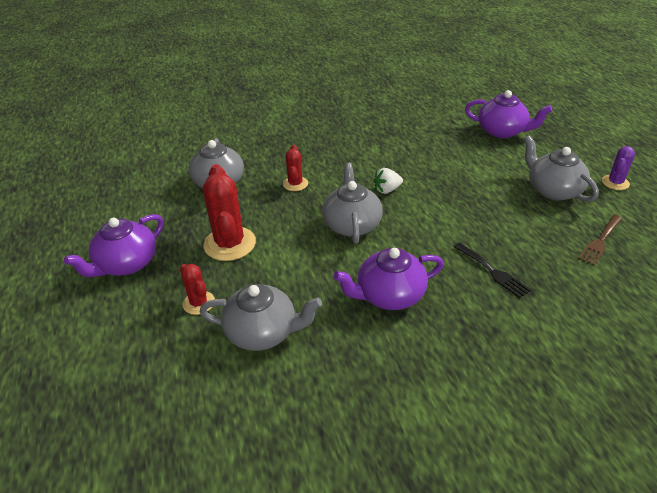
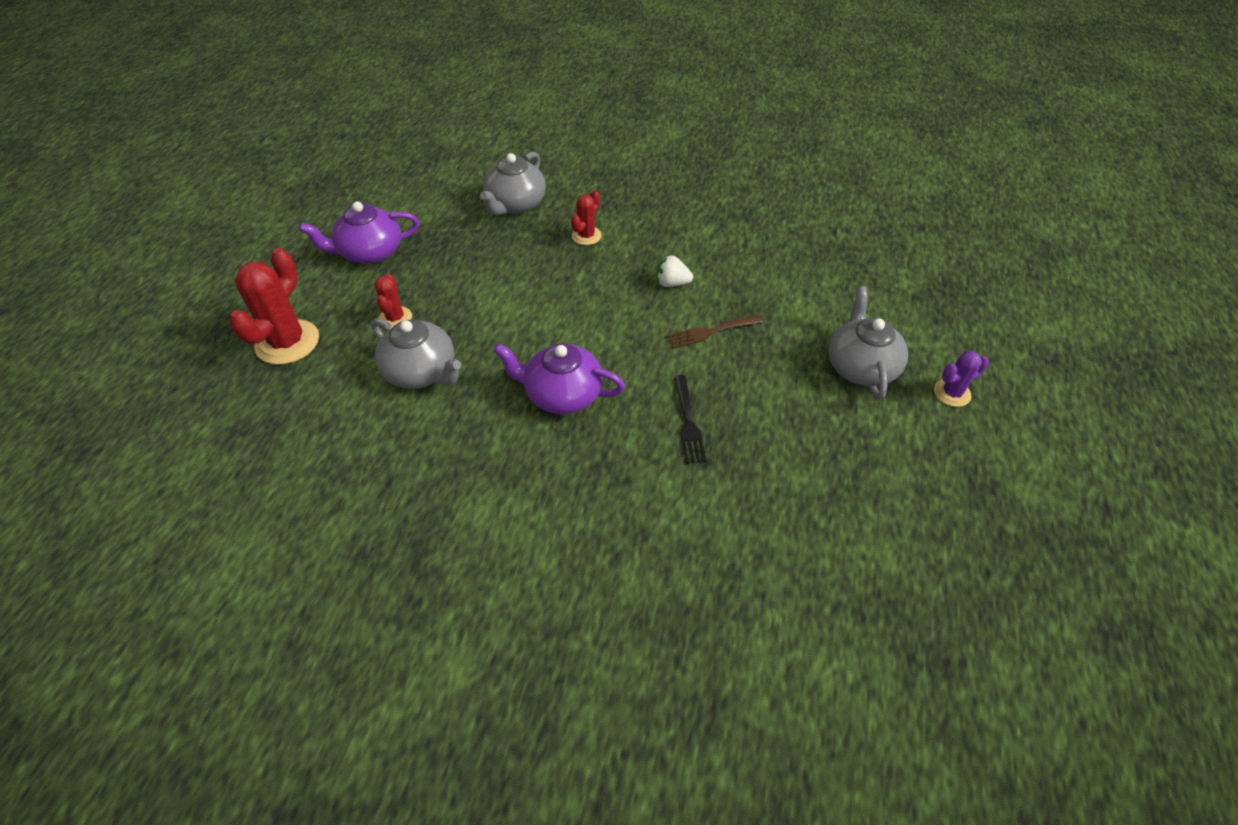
camera: 30 degrees right, 10 degrees up
(230, 244) = (469, 273): red cactus -> red cactus (287, 342)
(351, 224) = (598, 305): grey teapot -> none
(502, 131) = (882, 268): purple teapot -> none
(600, 241) = (847, 450): brown fork -> brown fork (710, 332)

